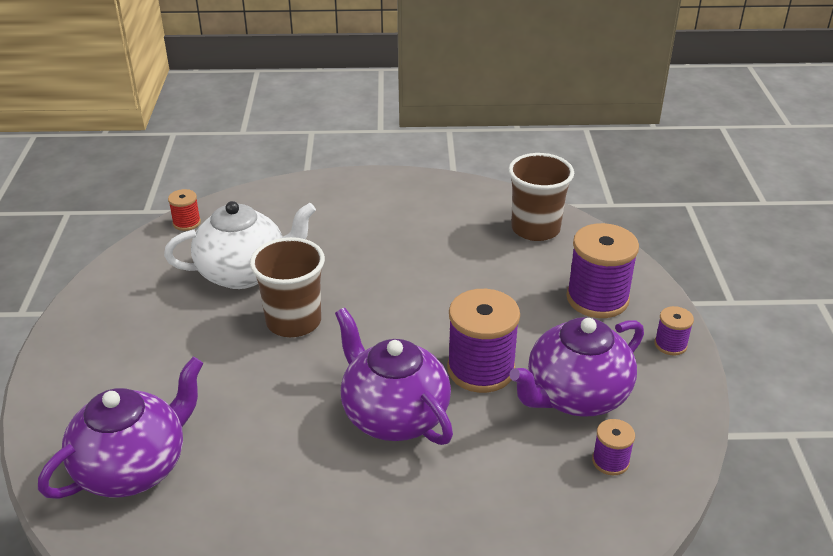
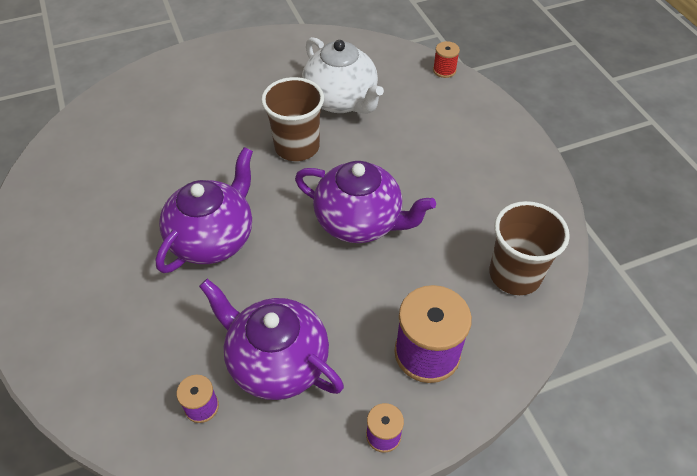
camera: 70 degrees right, 15 degrees up
(134, 467) = (128, 121): purple teapot -> purple teapot (360, 222)
(187, 223) = (384, 49): red spool -> red spool (444, 70)
(481, 369) = (286, 281): purple spool -> none

